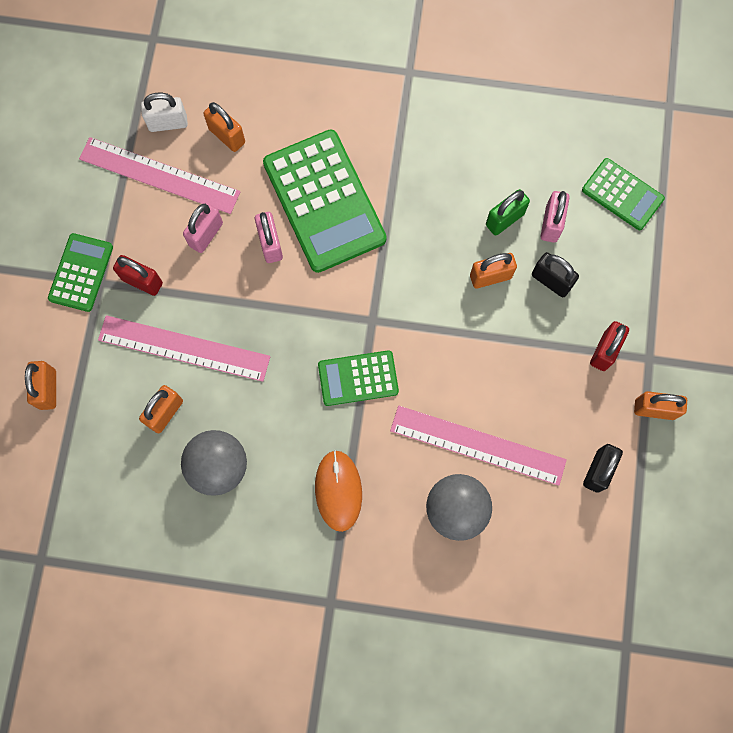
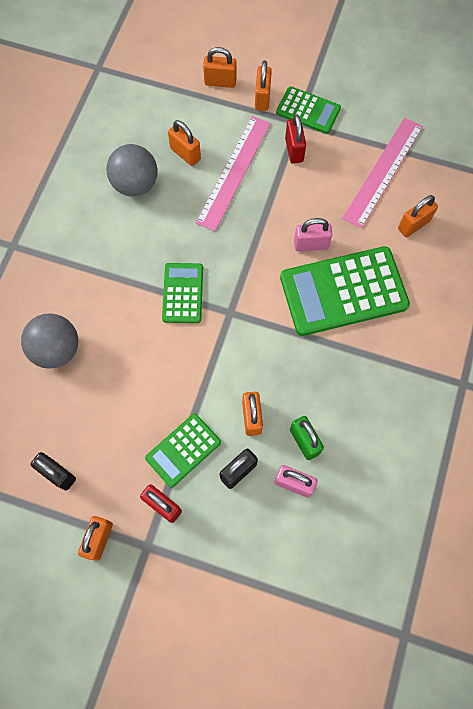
camera: 100 degrees right, 5 degrees down
(68, 331) = (262, 98): none -> orange padlock
(142, 281) = (294, 150): red padlock -> red padlock turned 45 degrees counterclockwise
(168, 123) = (429, 183): white padlock -> none
(206, 234) = (326, 199): pink padlock -> none
(338, 491) = (95, 264): orange mouse -> none
(477, 445) = (105, 377): pink ruler -> none
(622, 194) = (313, 560): green calculator -> green calculator (183, 450)

